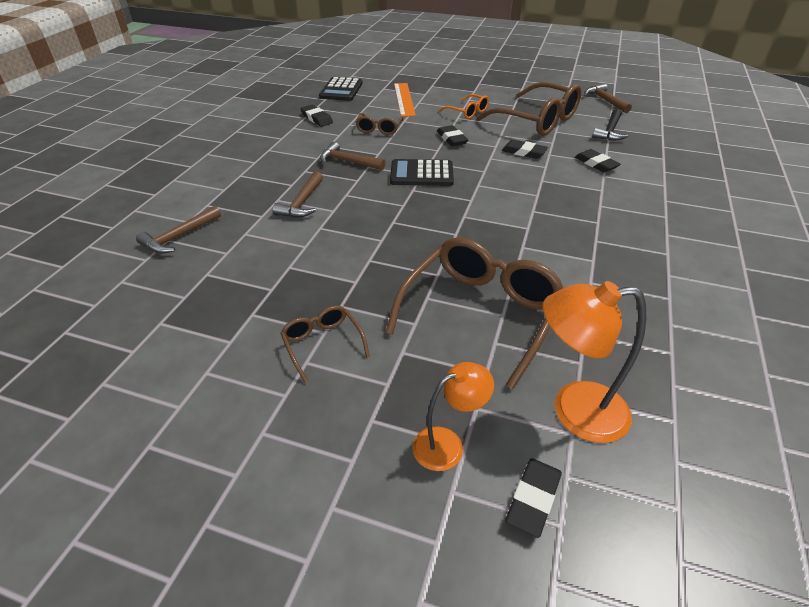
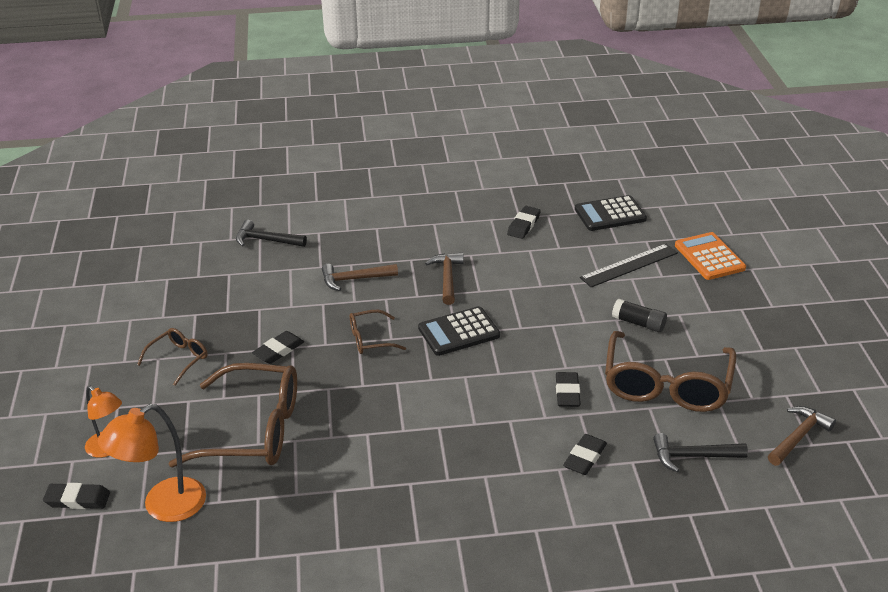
camera: 65 degrees right, 5 degrees down
(179, 237) = (266, 240): brown hammer -> black hammer
(379, 129) = (535, 273): brown glasses -> brown glasses (370, 339)
(404, 99) = (629, 265): orange ruler -> black ruler
(420, 77) = (709, 257): none -> orange calculator
(421, 174) = (458, 332): black calculator -> black calculator turned 90 degrees counterclockwise
(452, 139) = (555, 330): black eraser -> black eraser (278, 350)
(468, 112) = (638, 323): orange glasses -> black glue stick
(574, 411) = (163, 506): orange lamp -> orange lamp turned 105 degrees counterclockwise

